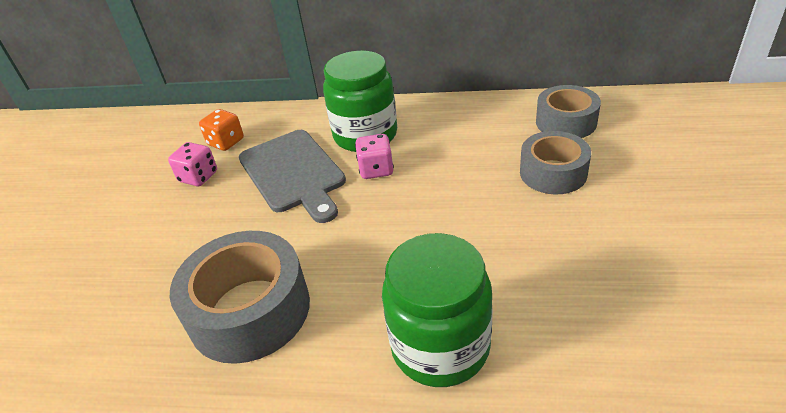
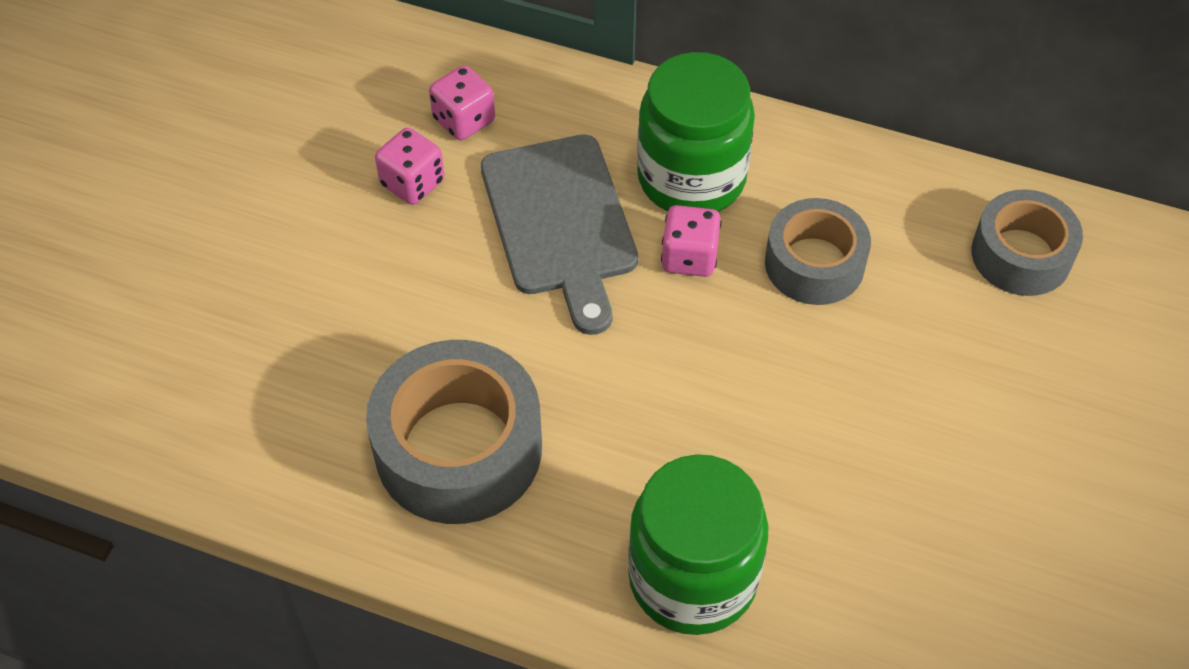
camera: 10 degrees right, 15 degrees up
(226, 142) = (464, 120): orange dice -> pink dice
(553, 173) = (955, 350): grey tape -> grey tape (814, 264)

